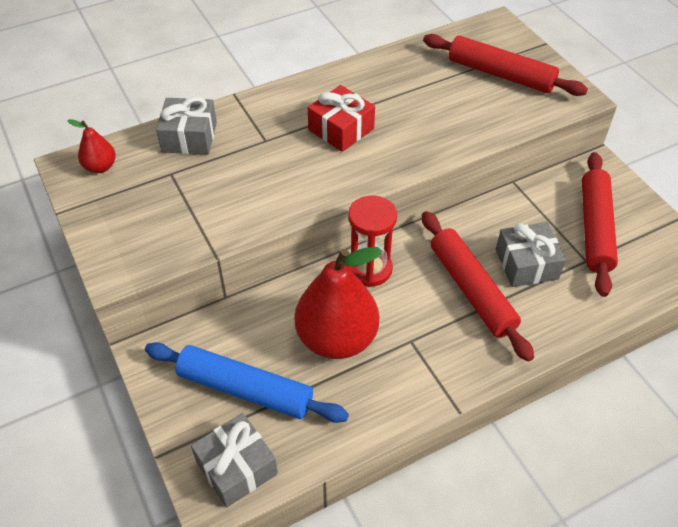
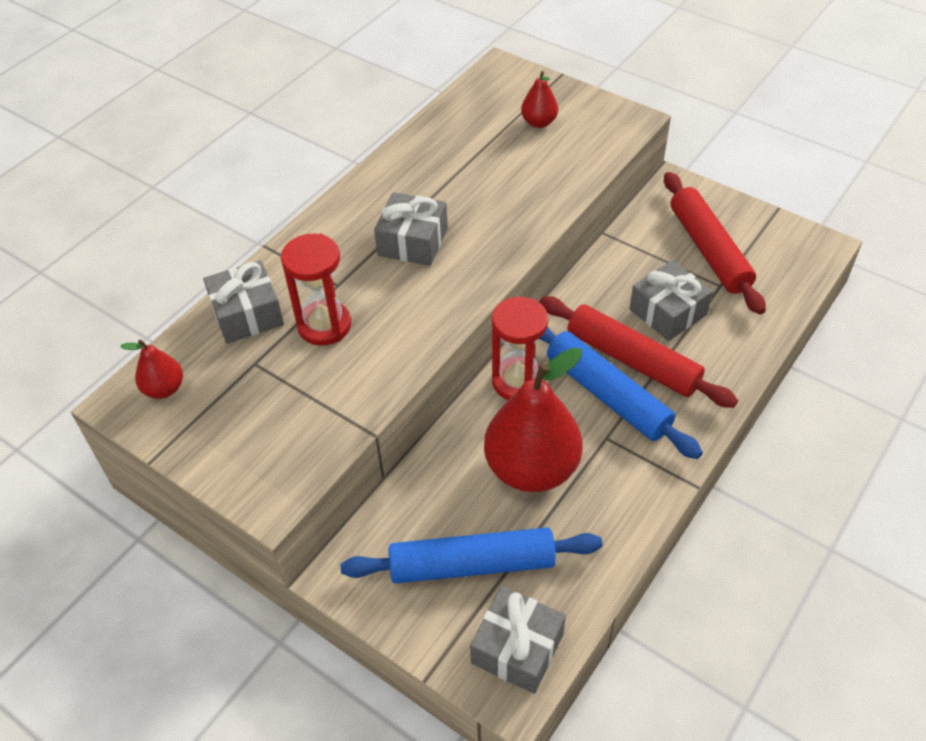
camera: 25 degrees left, 0 degrees up
(236, 166) = (324, 325): none -> red hourglass
(341, 129) = (412, 241): red gift -> grey gift
(433, 308) = (608, 395): none -> blue rolling pin
(500, 74) = (539, 122): red rolling pin -> red pear

